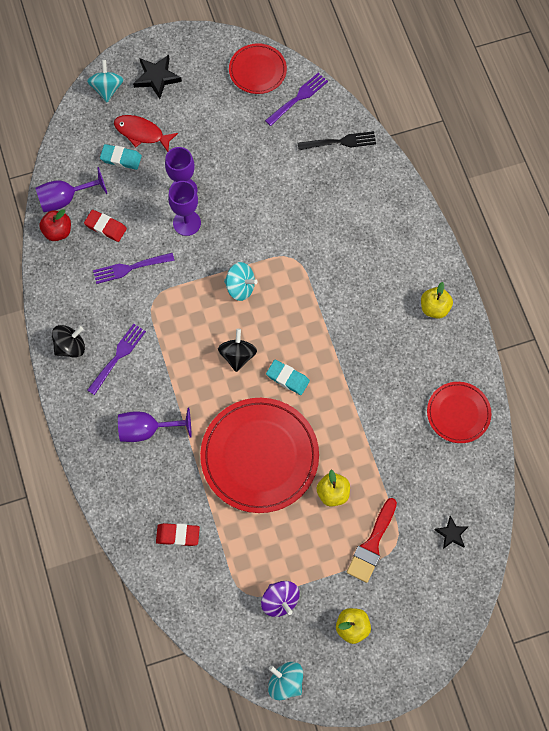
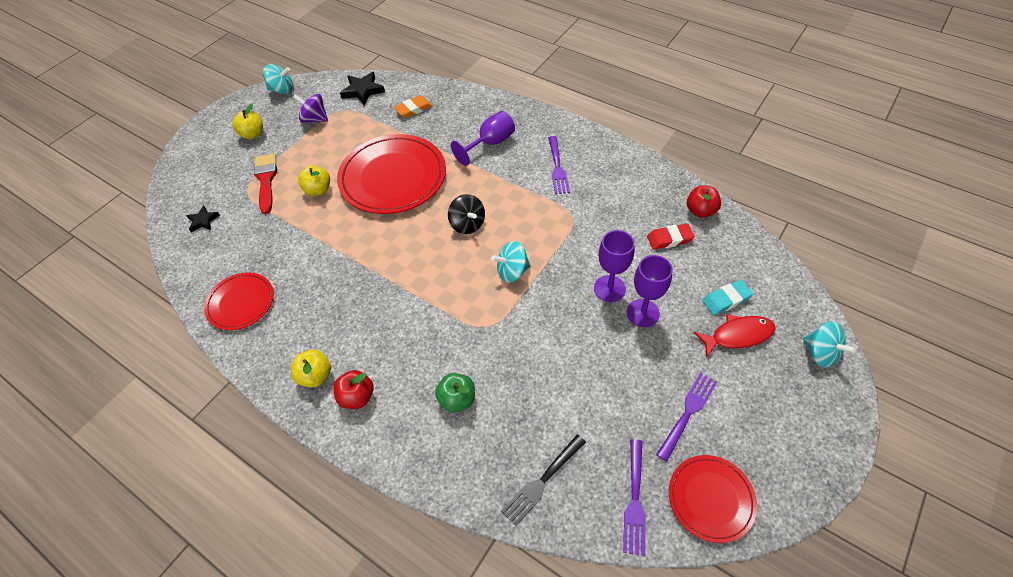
camera: 145 degrees right, 15 degrees down
(65, 199) = (726, 236): purple goblet -> none
(70, 346) = (597, 152): black spinning top -> none
(130, 268) = (615, 225): purple fork -> purple fork (688, 412)
(157, 77) = (794, 402): black star -> black star (363, 91)
(178, 535) = (413, 109): red eraser -> orange eraser
(287, 378) = (412, 235): turquoise eraser -> none
(352, 223) = (457, 399): none -> green apple
(415, 272) = (357, 397): none -> red apple

